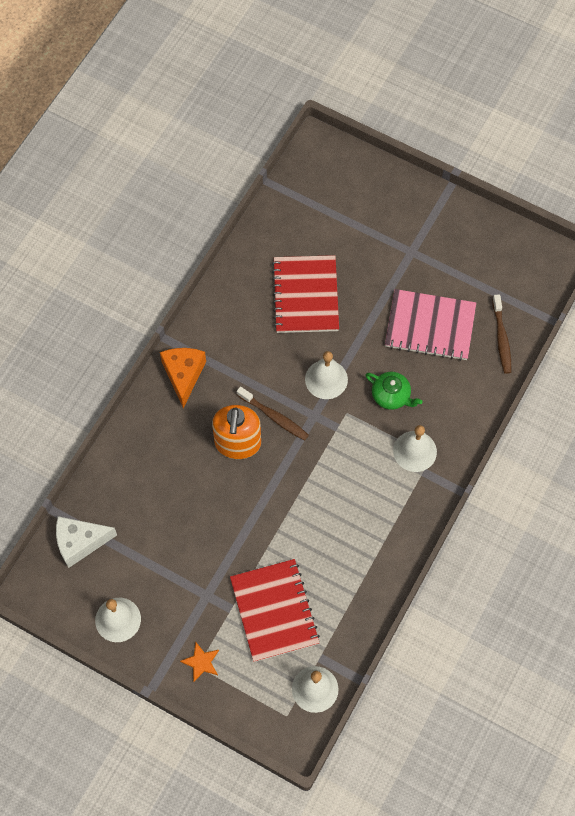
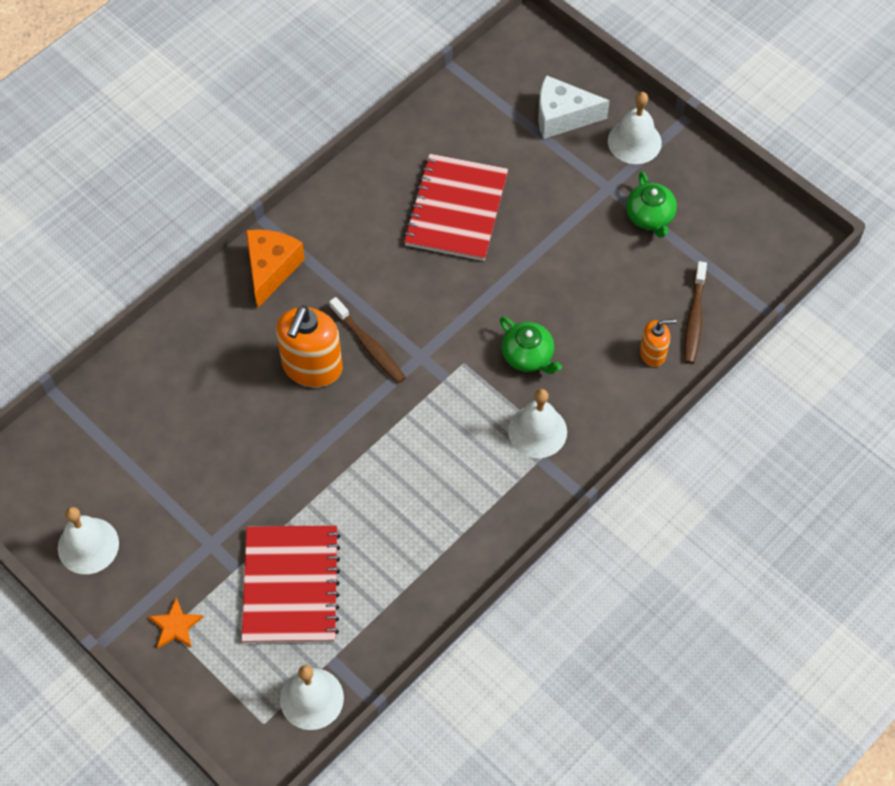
camera: 15 degrees right, 5 degrees down
(80, 542) = (74, 439): white cheese -> white cheese (562, 116)
(326, 379) = (450, 316): white bell -> white bell (634, 141)
(430, 326) = (605, 283): pink notebook -> none
(448, 267) = (650, 216): none -> green teapot
(479, 372) = (653, 353): none -> orange soap dispenser

